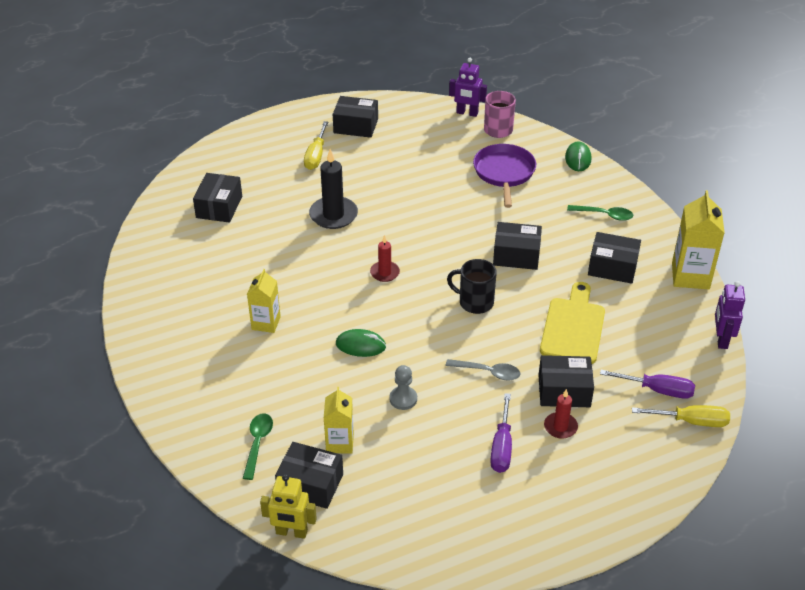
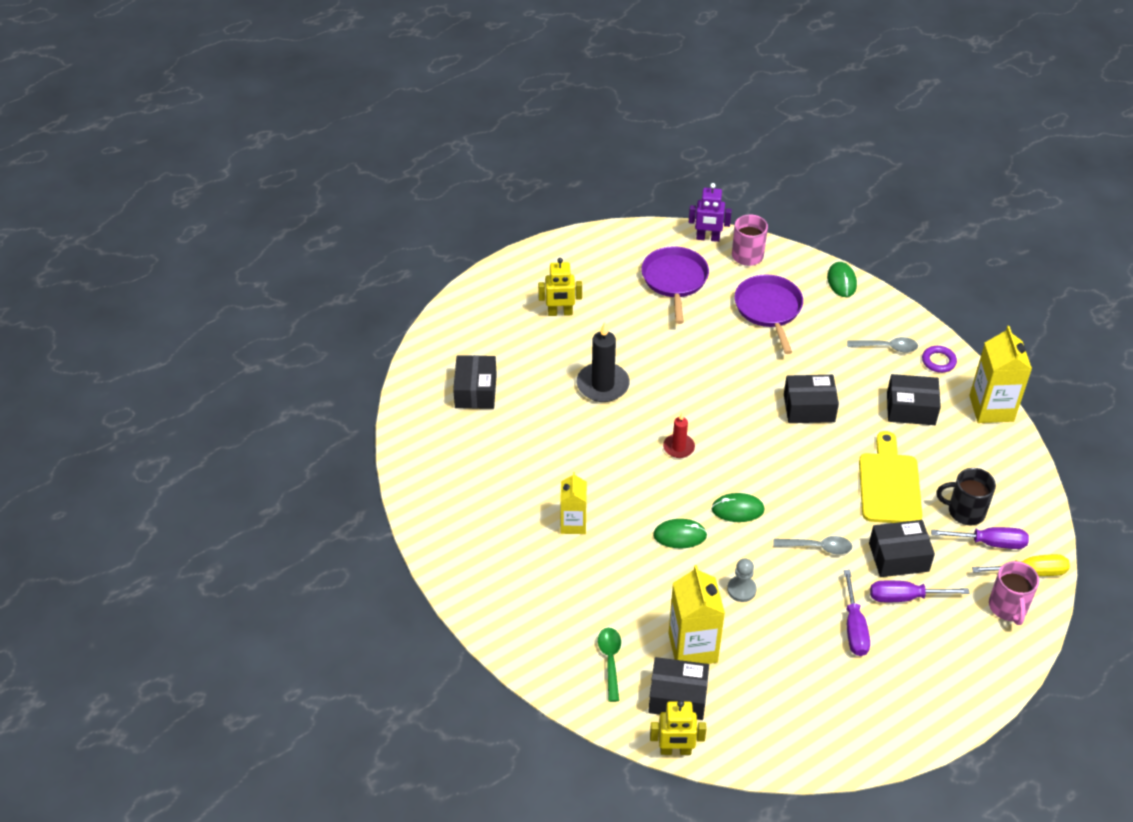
camera: 10 degrees left, 5 degrees up
(316, 155) = (560, 313): yellow screwdriver -> yellow robot
(340, 443) = (693, 647): yellow carton -> yellow carton, size x1.57
(356, 126) = (591, 269): black box -> none
(422, 330) = (737, 509): none -> green mouse
(426, 142) = (674, 280): none -> purple pan
(475, 302) = (782, 469): black mug -> black mug (965, 511)
(560, 427) = (905, 597): red candle -> purple screwdriver
(604, 215) = (887, 347): green spoon -> grey spoon
(650, 231) = (938, 361): none -> purple ring
(660, 450) = (1008, 607): none -> pink mug
(721, 339) = (1038, 477): purple robot -> none

